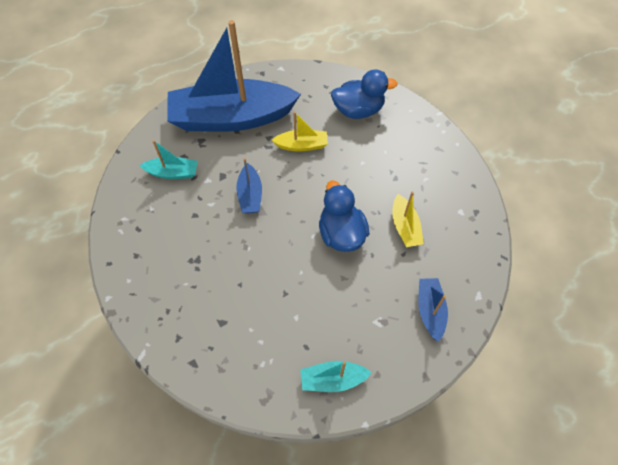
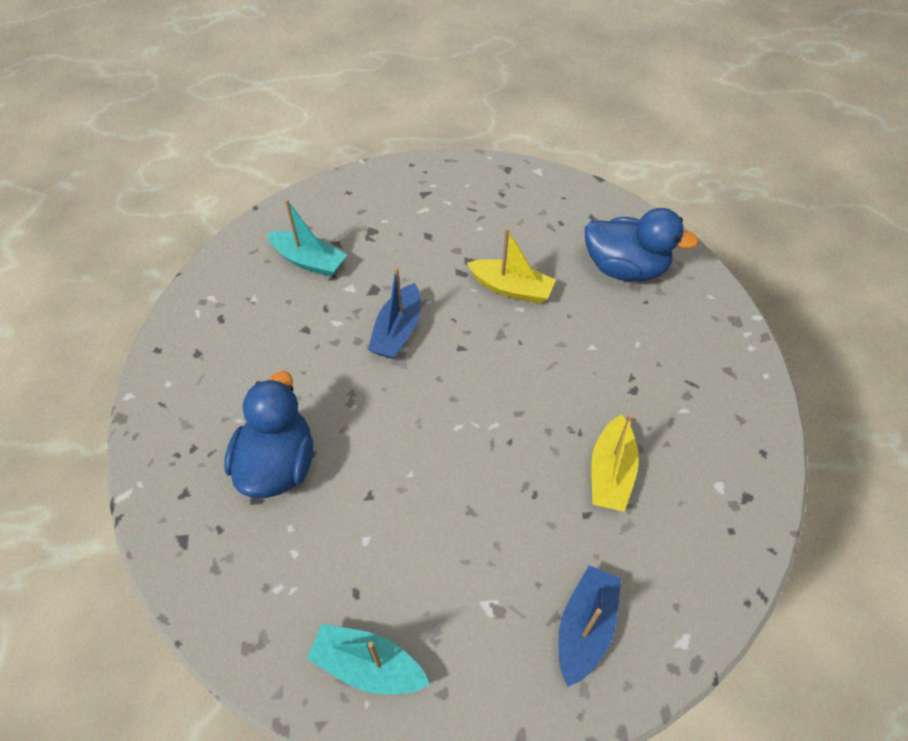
camera: 25 degrees right, 5 degrees down
(232, 118) = (431, 215): blue boat -> none
(341, 234) = (502, 441): blue duck -> blue duck (278, 464)

